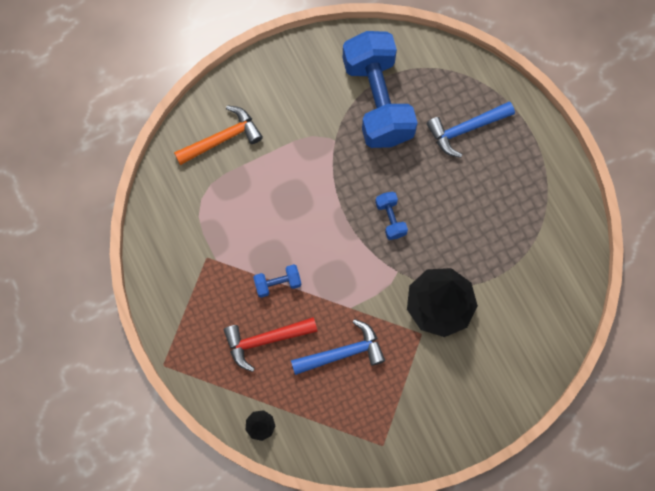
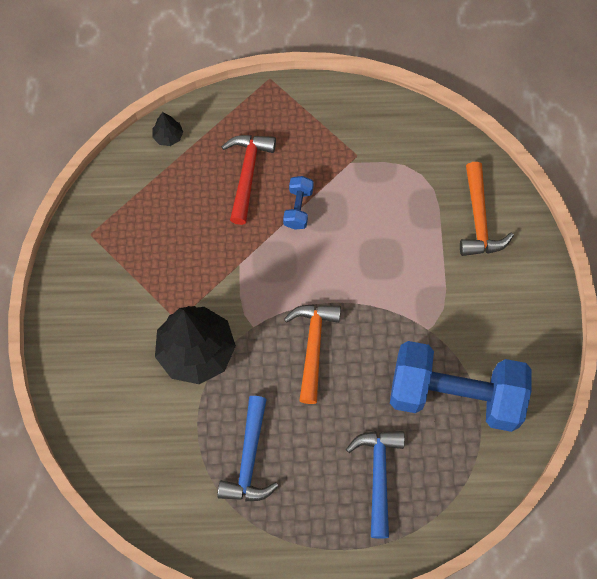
camera: 115 degrees right, 5 degrees down
(343, 352) = (198, 238): blue hammer -> blue hammer (249, 459)
(390, 219) = (313, 346): blue dumbbell -> orange hammer

